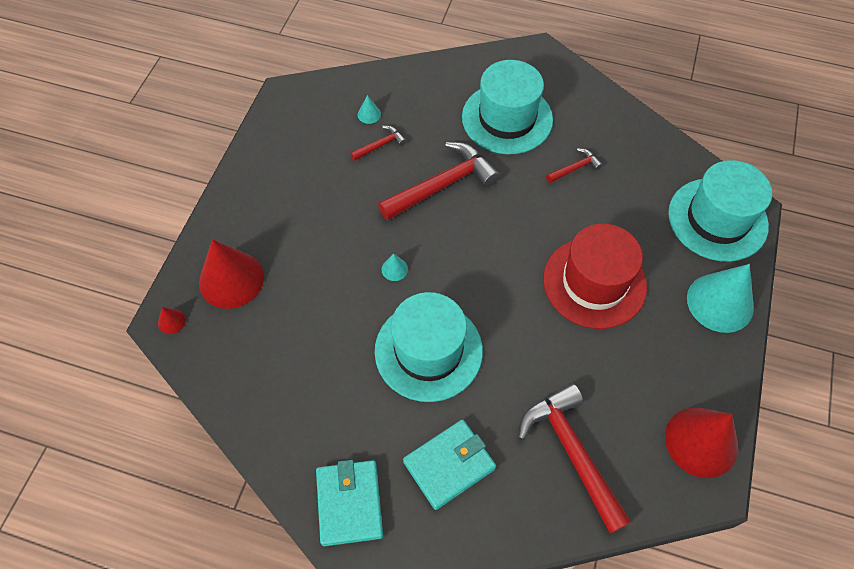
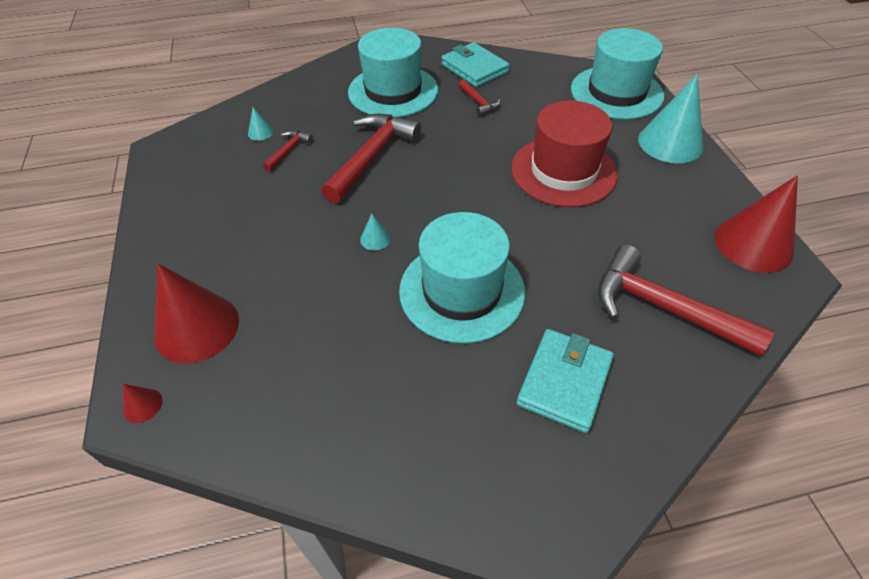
camera: 30 degrees left, 10 degrees down
(349, 503) = (492, 483): turquoise wallet -> turquoise wallet (474, 68)
(575, 168) = (478, 102): red hammer -> red hammer turned 120 degrees clockwise

